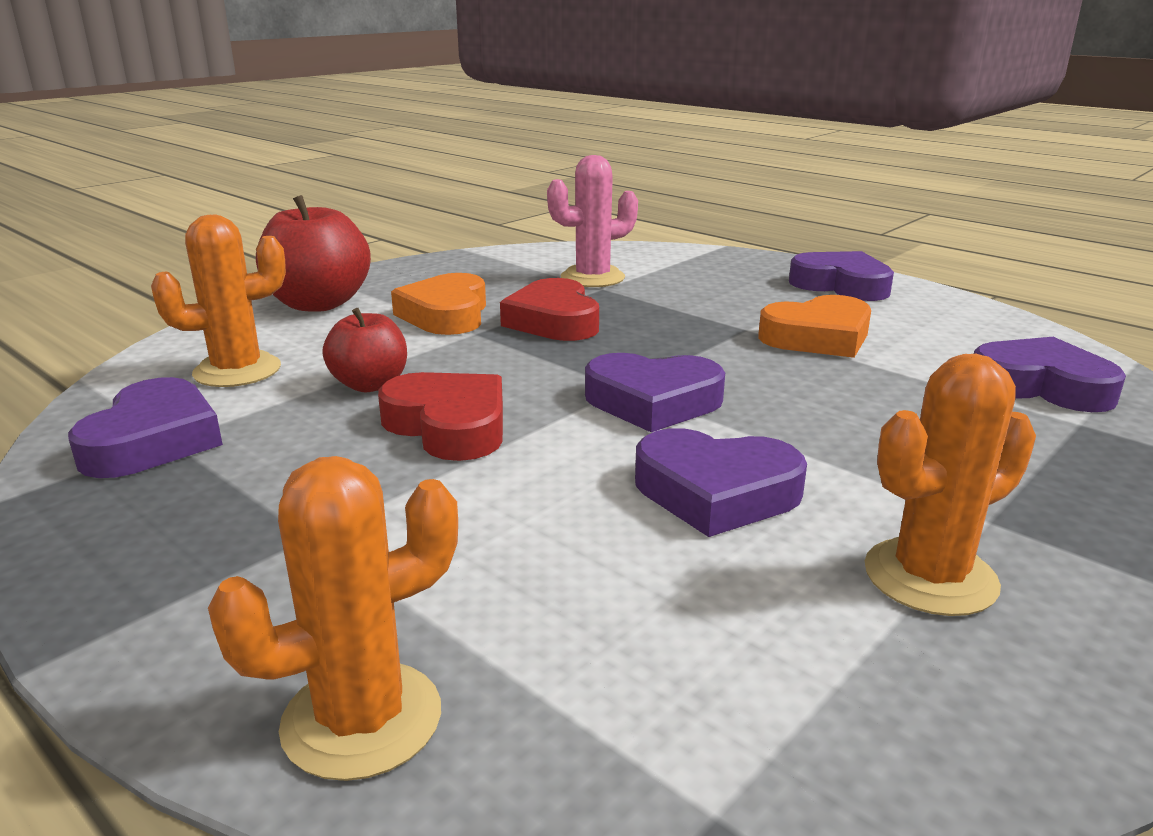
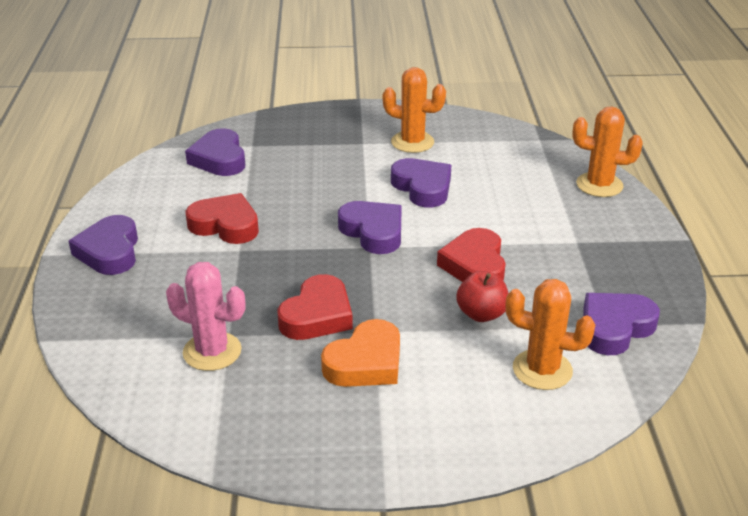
camera: 135 degrees left, 10 degrees up
(318, 304) = (430, 434): red apple -> none
(818, 337) = (225, 225): orange heart -> red heart

